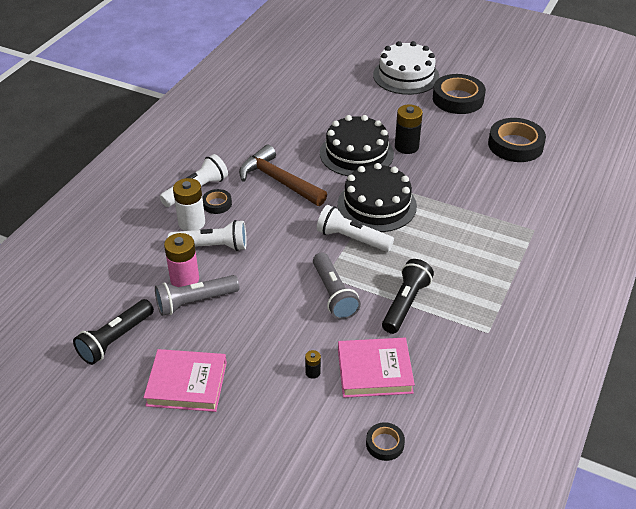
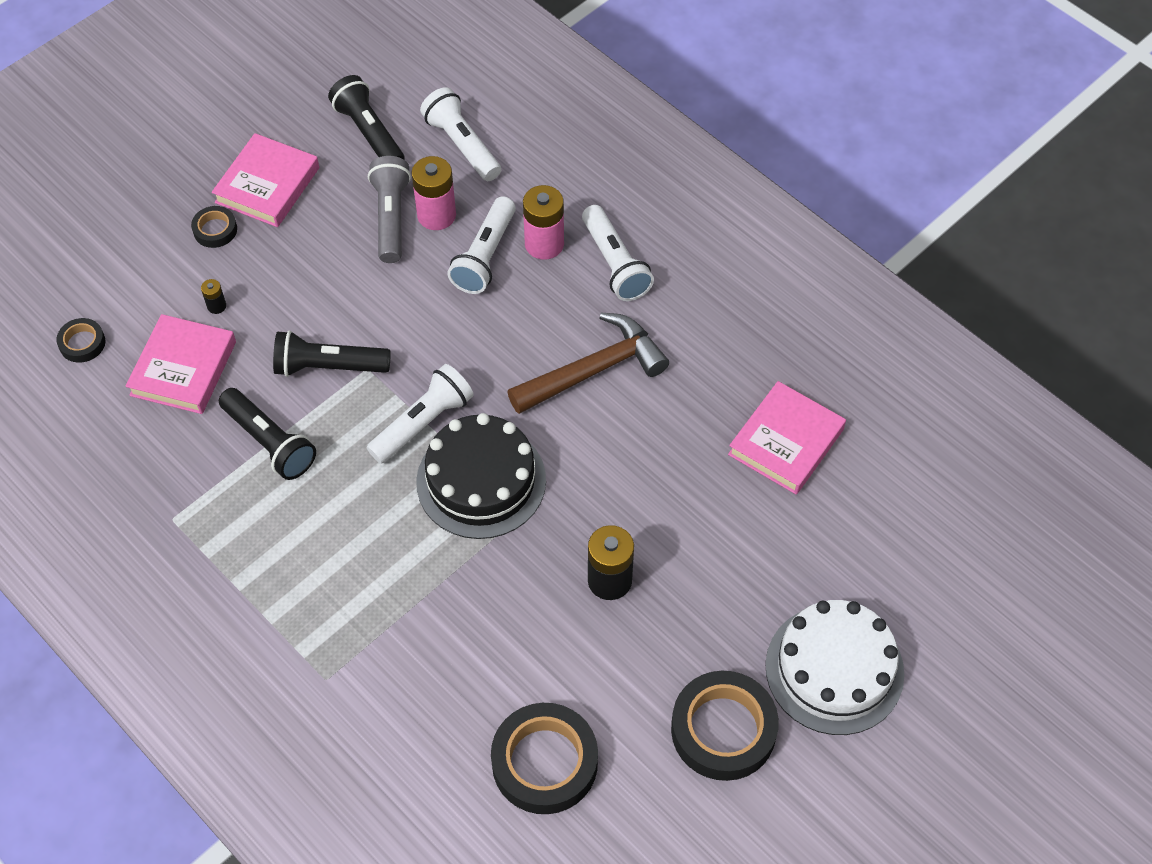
camera: 110 degrees right, 15 degrees up
(115, 284) = (462, 145): none -> white flashlight
(191, 223) = (544, 244): white battery -> pink battery
(217, 204) = (572, 281): black tape -> black tape (215, 230)
(291, 108) = (786, 442): none -> pink book
(334, 294) = (328, 367): grey flashlight -> black flashlight
(356, 153) = (620, 498): black cake -> none

